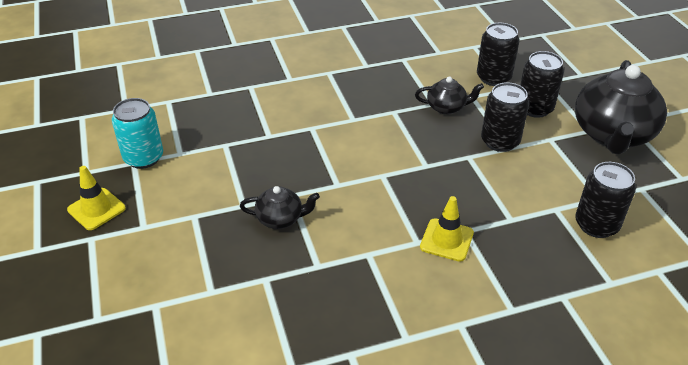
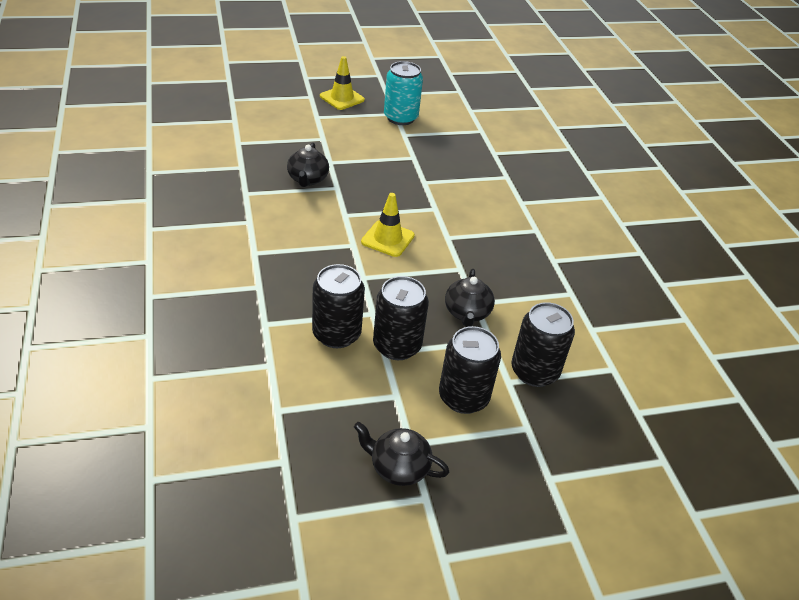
camera: 90 degrees right, 0 degrees up
(446, 240) = (250, 271): yellow traffic cone -> yellow traffic cone (387, 239)
(596, 225) = (235, 393): black can -> black can (336, 334)
(612, 135) = (398, 467): black teapot -> black teapot, size x0.48

